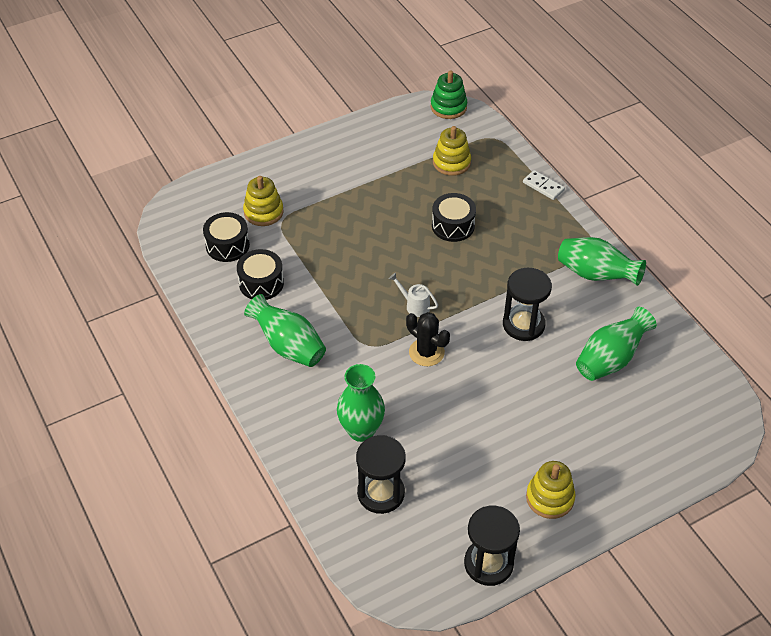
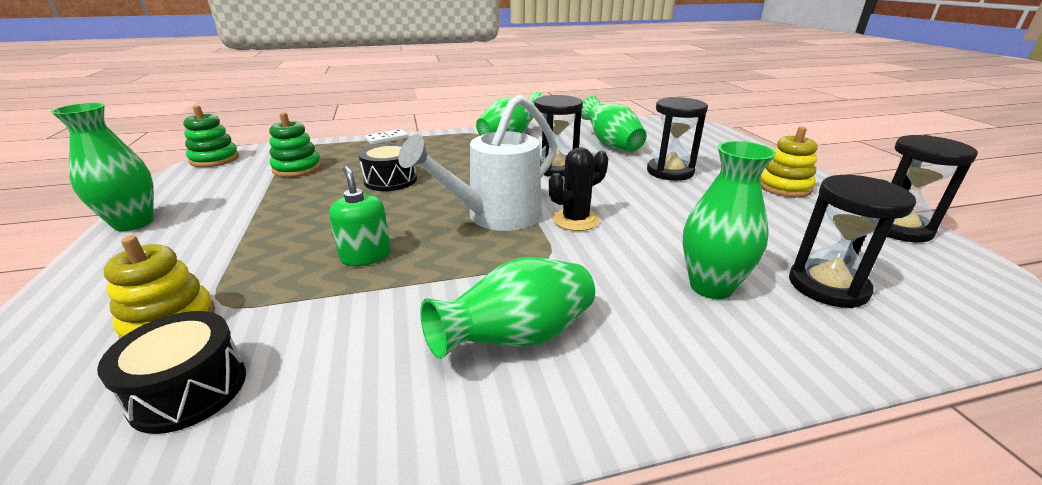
camera: 75 degrees left, 20 degrees down
(261, 283) = (341, 352): black drum -> none
(342, 134) = (133, 223): none -> green vase
(342, 257) = (366, 256): none -> green soap dispenser
(414, 305) = (495, 217): white watering can -> white watering can, size x2.34
(451, 162) = (297, 168): yellow stacking toy -> green stacking toy
(551, 410) = (670, 172): none -> black hourglass

